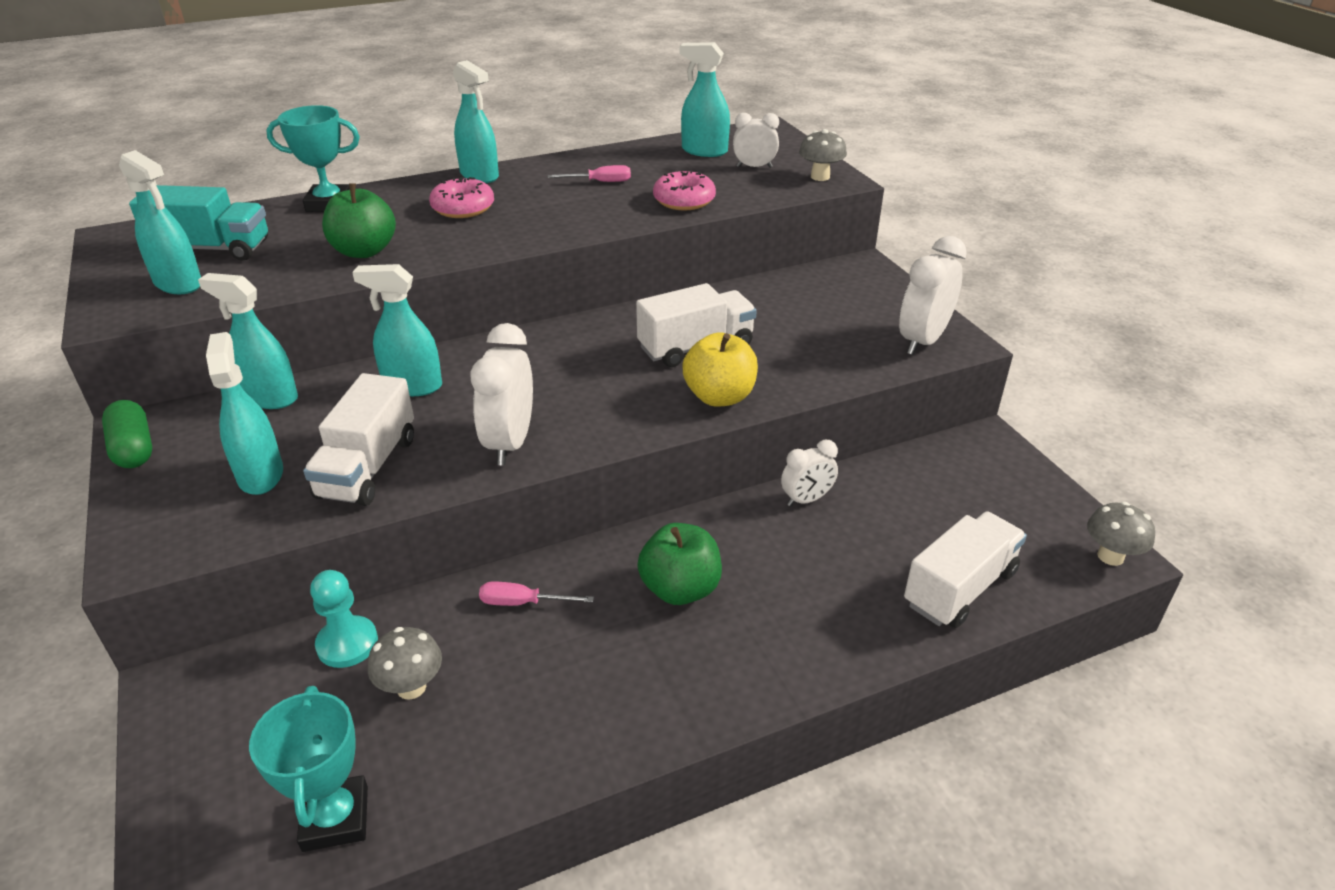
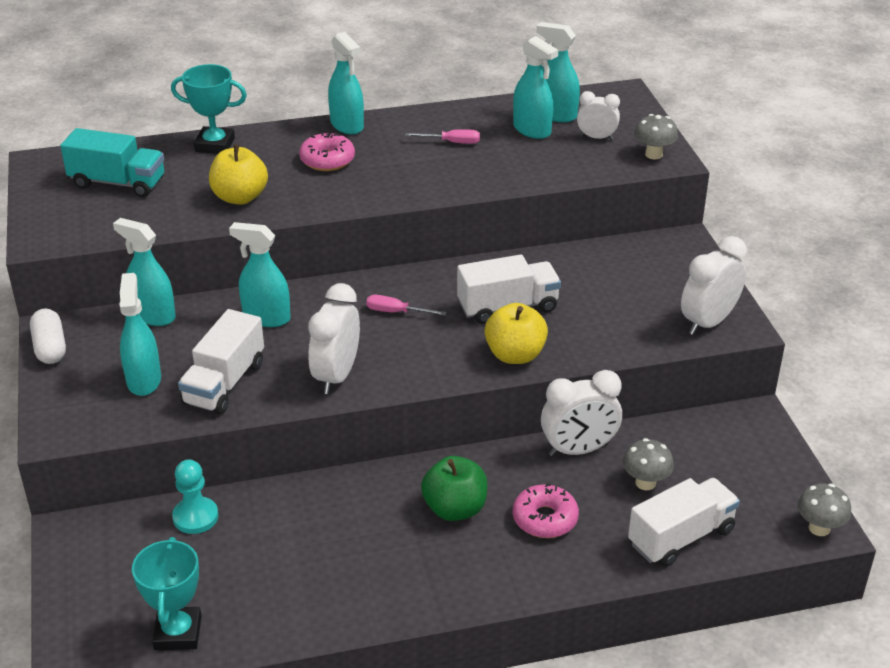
camera: 10 degrees right, 0 degrees up
(134, 448) = (50, 347): green capsule -> white capsule
(178, 284) = (92, 215): turquoise spray bottle -> turquoise spray bottle (532, 130)
(364, 251) = (240, 197): green apple -> yellow apple
(411, 687) = (239, 554): grey mushroom -> grey mushroom (645, 483)
(523, 602) = (330, 504): pink screwdriver -> pink screwdriver (396, 312)
(684, 200) = (521, 170): pink donut -> pink donut (545, 519)
(806, 499) = (578, 450): white clock -> white clock, size x1.64

